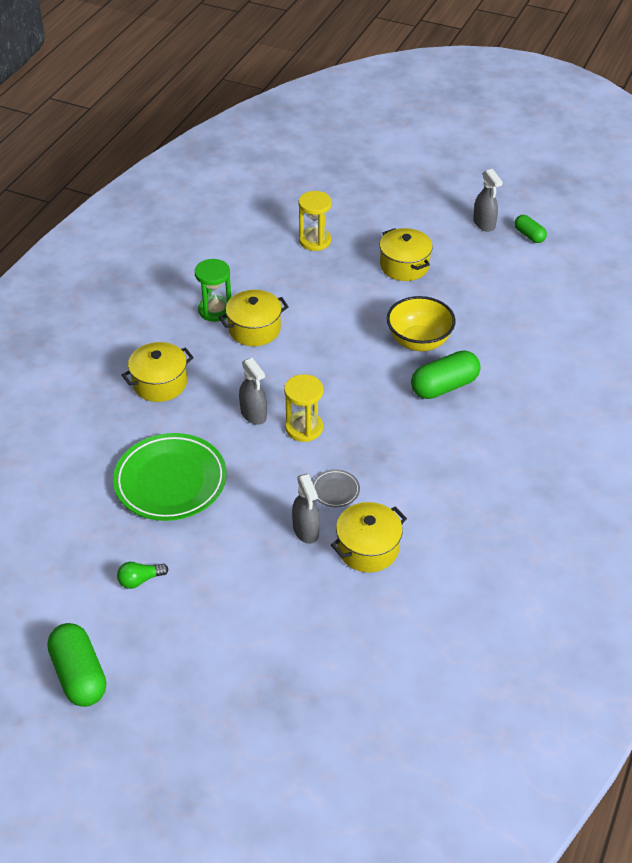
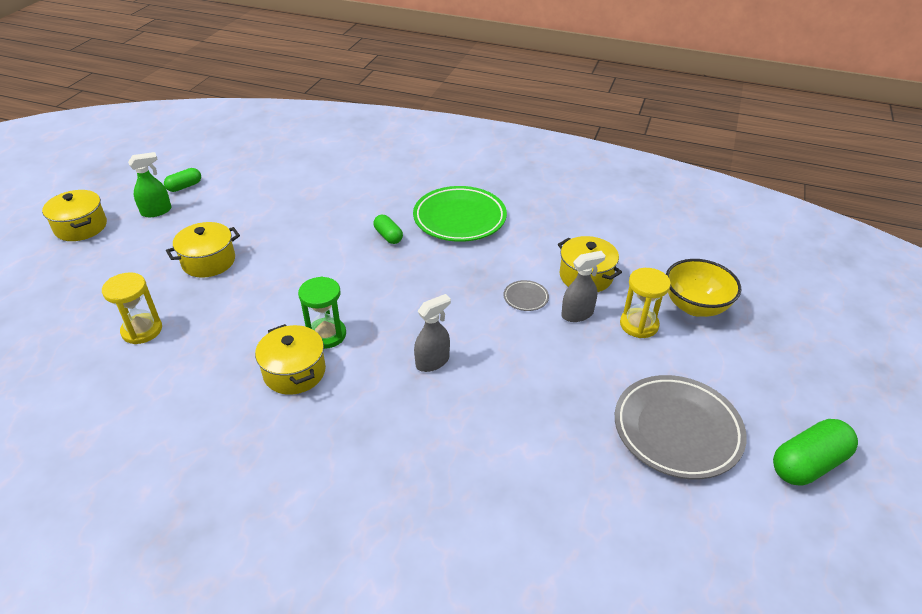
camera: 95 degrees left, 5 degrees down
(140, 580) = (677, 430): green light bulb -> grey plate
(160, 383) = (385, 452): yellow pot -> yellow pot (81, 227)
(170, 481) = (539, 422): green plate -> green plate (459, 218)
(215, 310) = (254, 412): green hourglass -> green hourglass (326, 335)
(304, 428) = (449, 322): yellow hourglass -> yellow hourglass (639, 325)
(419, 341) = (327, 251): yellow bowl -> yellow bowl (695, 306)
(444, 386) = (388, 236): green capsule -> green capsule, size x0.58
(484, 224) = (156, 211): grey spray bottle -> green spray bottle

